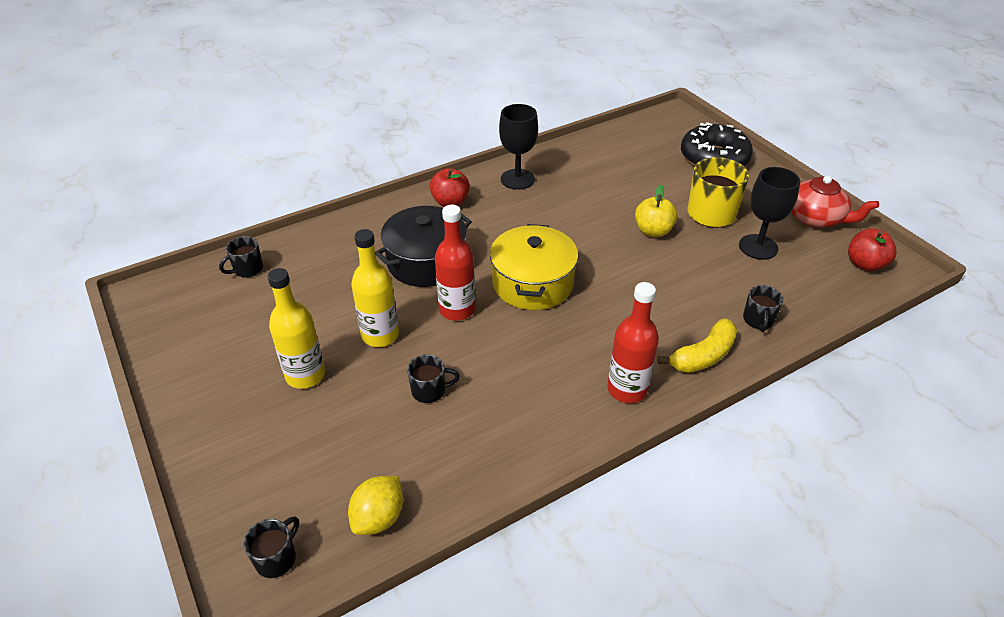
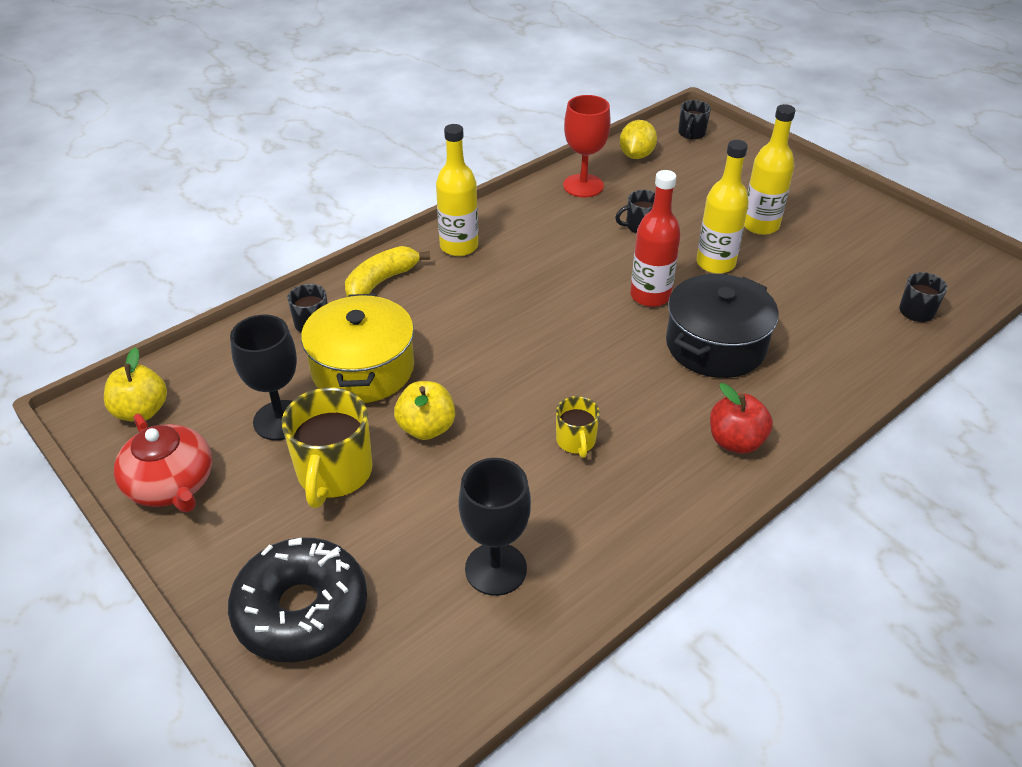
camera: 170 degrees right, 0 degrees up
(469, 466) = (583, 186): none -> red goblet
(517, 179) = (651, 503): black goblet -> black goblet (496, 569)
(532, 283) = (575, 334): yellow pot -> yellow pot (363, 369)
(553, 213) = (576, 441): none -> yellow mug
(627, 389) = (459, 246): red bottle -> yellow bottle
(815, 218) = (171, 484): red teapot -> red teapot turned 150 degrees counterclockwise
(865, 264) = (141, 411): red apple -> yellow apple

